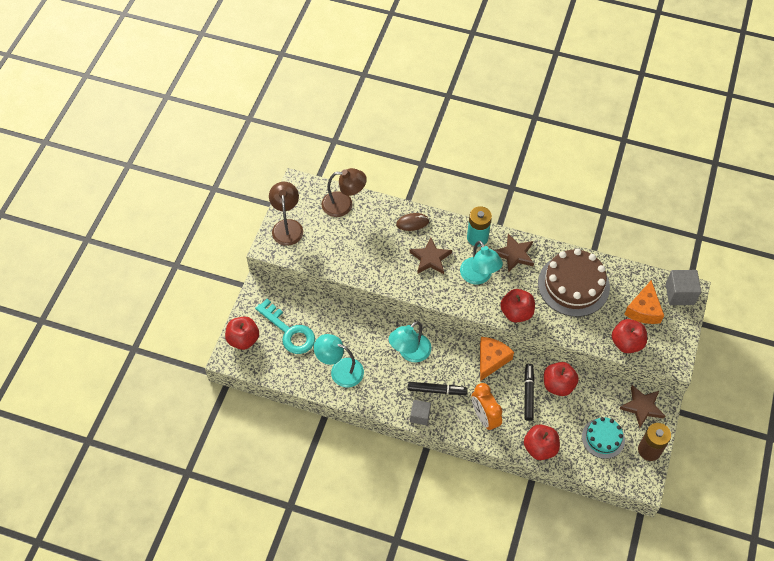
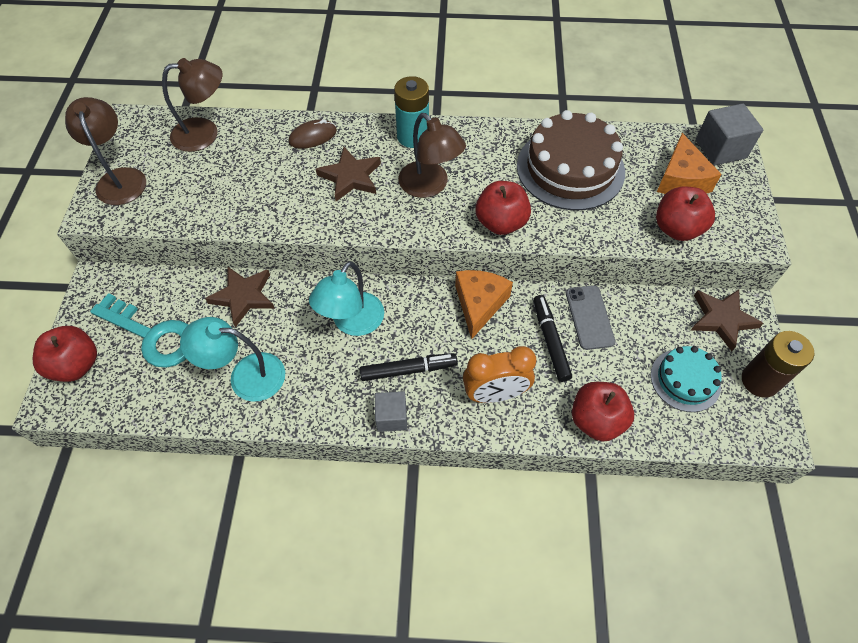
camera: 15 degrees left, 0 degrees up
(479, 276) = (430, 186): turquoise lamp -> brown lamp
(484, 417) = (495, 394): orange clock -> orange clock turned 60 degrees counterclockwise
(514, 254) = (473, 147): brown star -> brown star (243, 296)
(558, 385) = (589, 317): red apple -> grey phone

